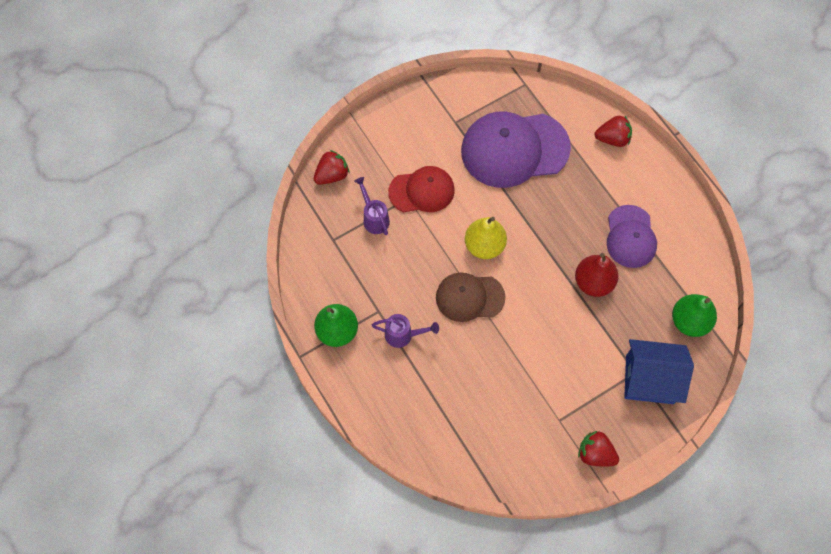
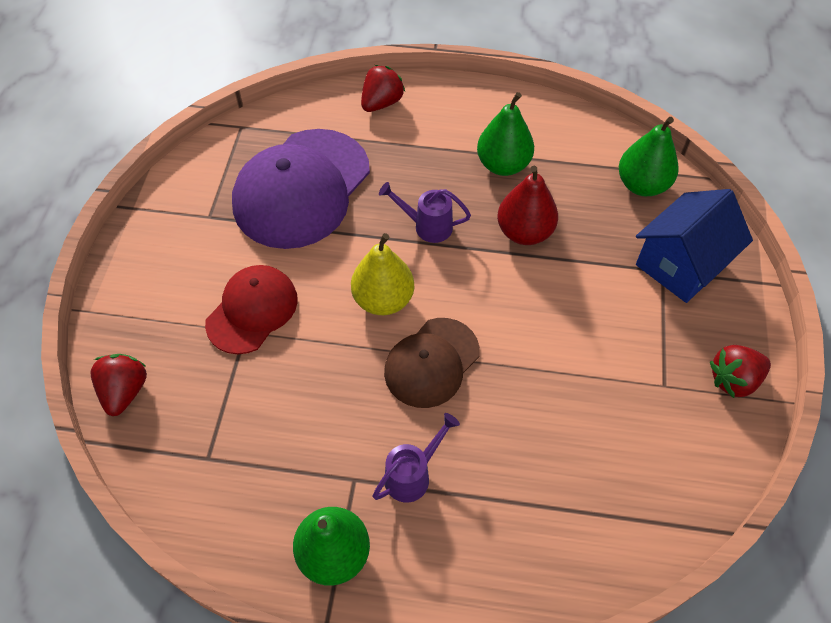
camera: 50 degrees left, 10 degrees down
(374, 218) = (231, 387): purple watering can -> purple watering can (427, 226)
(630, 237) = (503, 165): purple cap -> green pear

